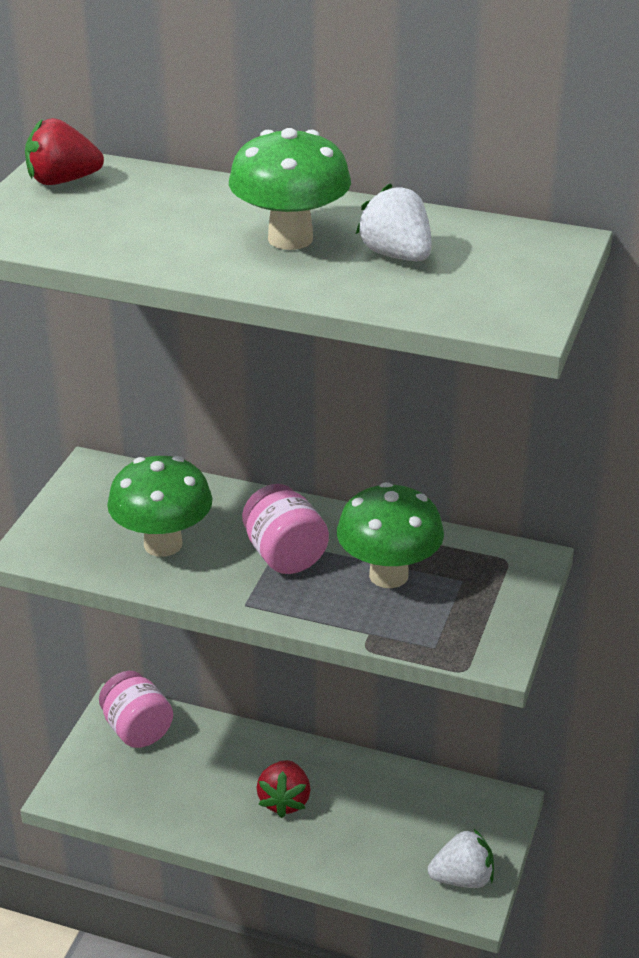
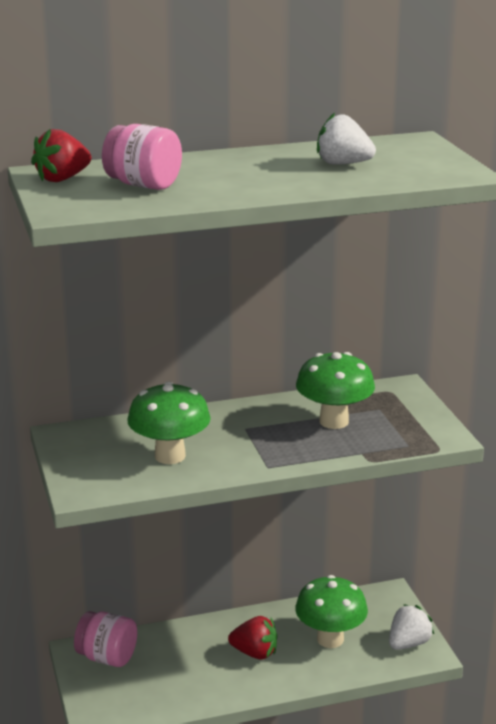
camera: 35 degrees left, 10 degrees down
(284, 555) = (257, 434): pink jar -> pink jar (143, 185)
(284, 801) = (255, 653): red strawberry -> red strawberry turned 45 degrees counterclockwise
(290, 239) = (267, 171): green mushroom -> green mushroom (330, 639)

